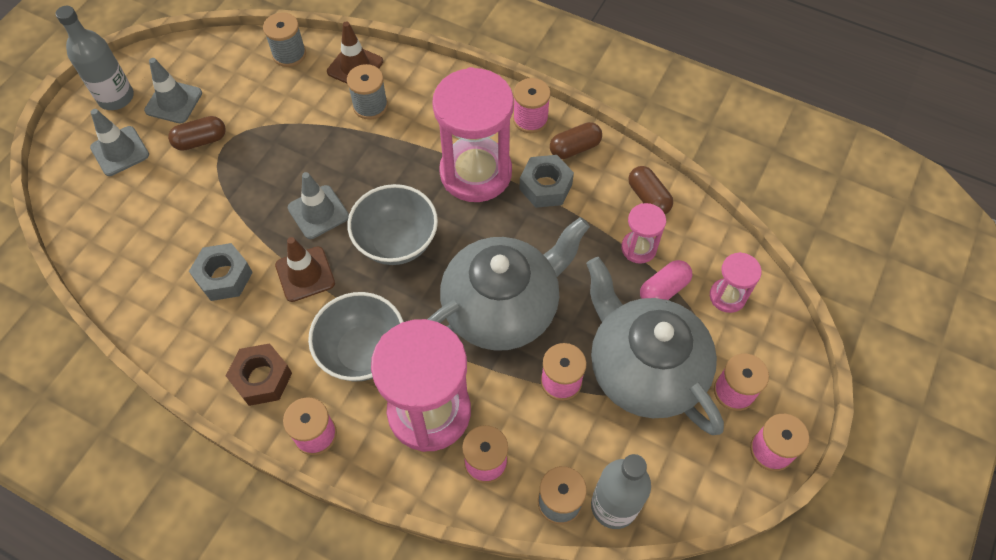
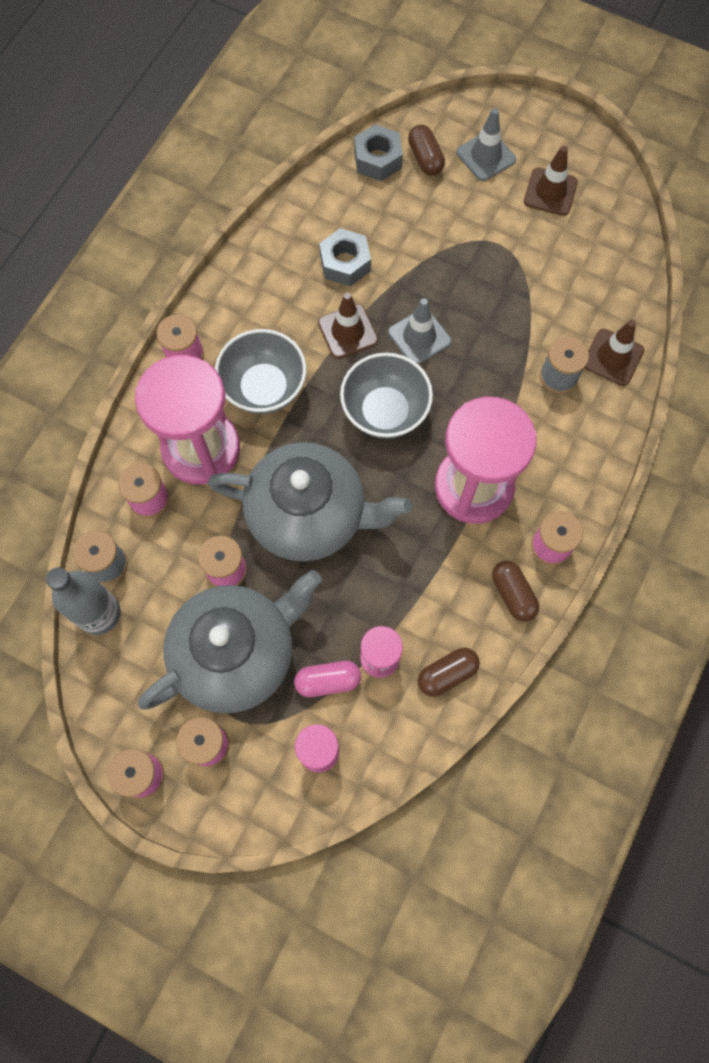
camera: 90 degrees right, 10 degrees up
(116, 97) = (552, 141): grey bottle -> none
(173, 102) = (550, 192): grey traffic cone -> brown traffic cone
(201, 141) = (502, 223): brown capsule -> brown capsule (425, 158)
(262, 378) = (240, 306): brown nut -> none
(289, 54) = (624, 290): grey spool -> none
(502, 307) = (309, 514): grey teapot -> grey teapot turned 45 degrees counterclockwise
(545, 186) = (458, 560): grey nut -> grey nut (378, 159)
(663, 289) = (328, 681): pink capsule -> pink capsule turned 60 degrees counterclockwise

